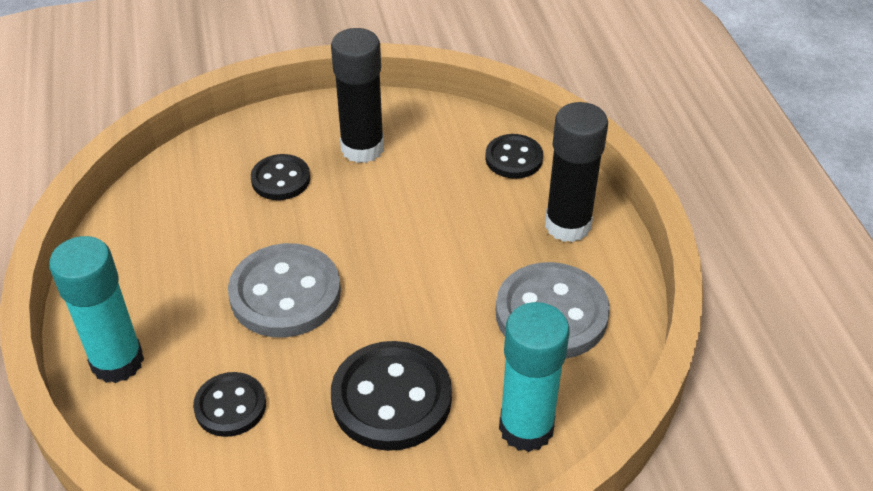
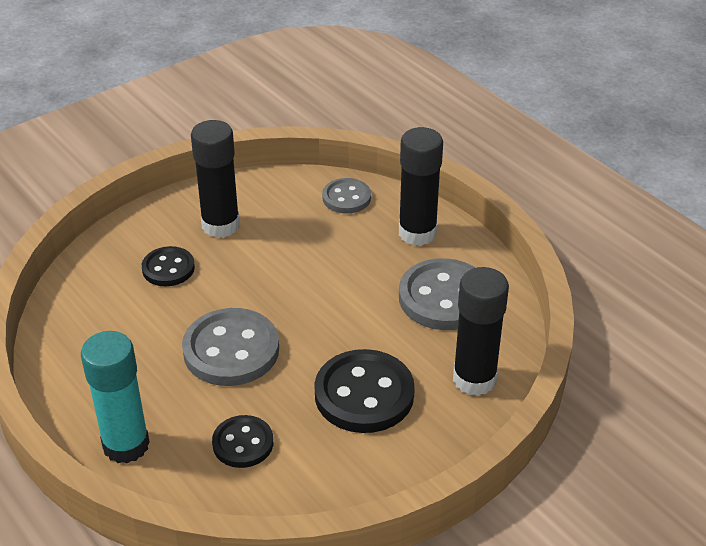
camera: 25 degrees left, 5 degrees down
(514, 158) = (346, 198): black button -> grey button
(526, 428) = (474, 379): turquoise glue stick -> black glue stick

